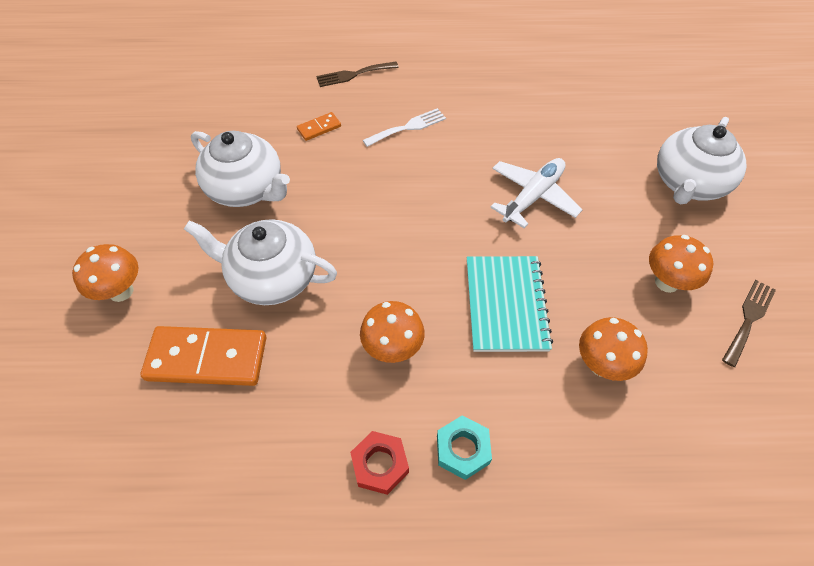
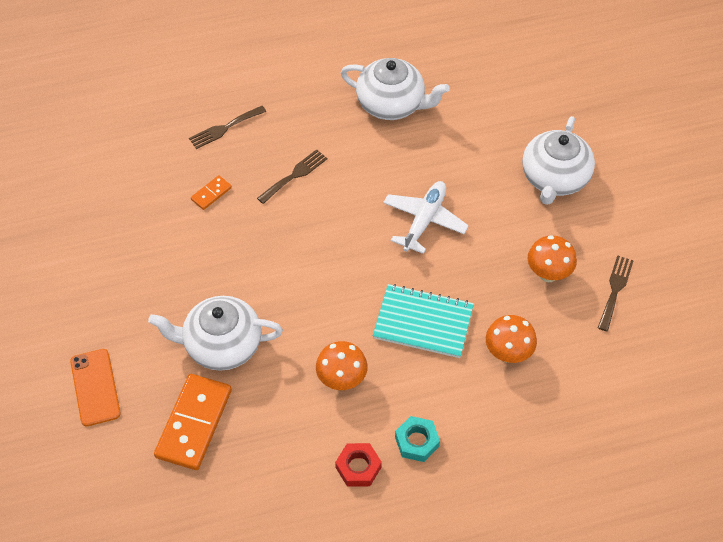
camera: 15 degrees left, 0 degrees up
(121, 291) = (95, 387): orange mushroom -> orange phone
(207, 358) = (194, 423): orange domino -> orange domino turned 60 degrees counterclockwise
(247, 189) = (167, 269): white teapot -> white teapot (391, 104)
(408, 127) = (295, 175): white fork -> brown fork
(506, 304) = (423, 322): turquoise notebook -> turquoise notebook turned 60 degrees counterclockwise

